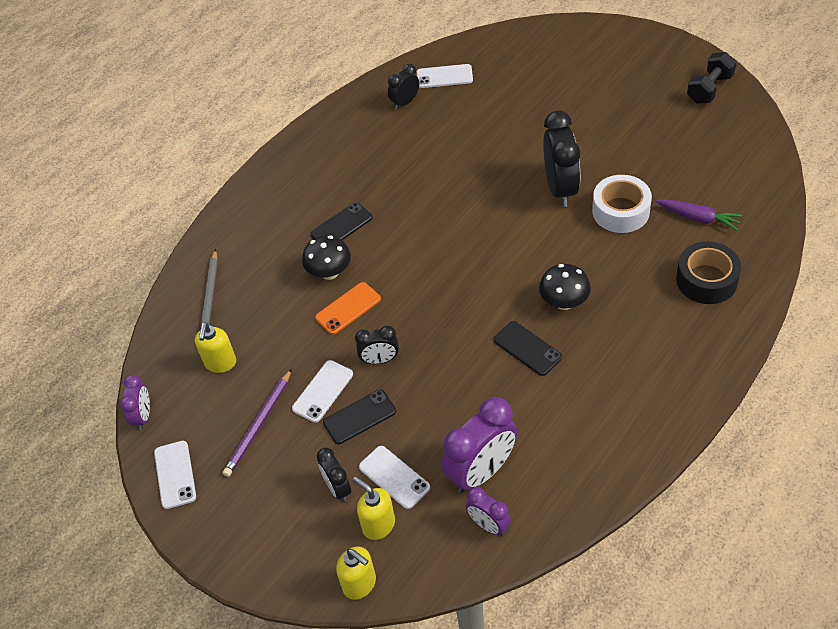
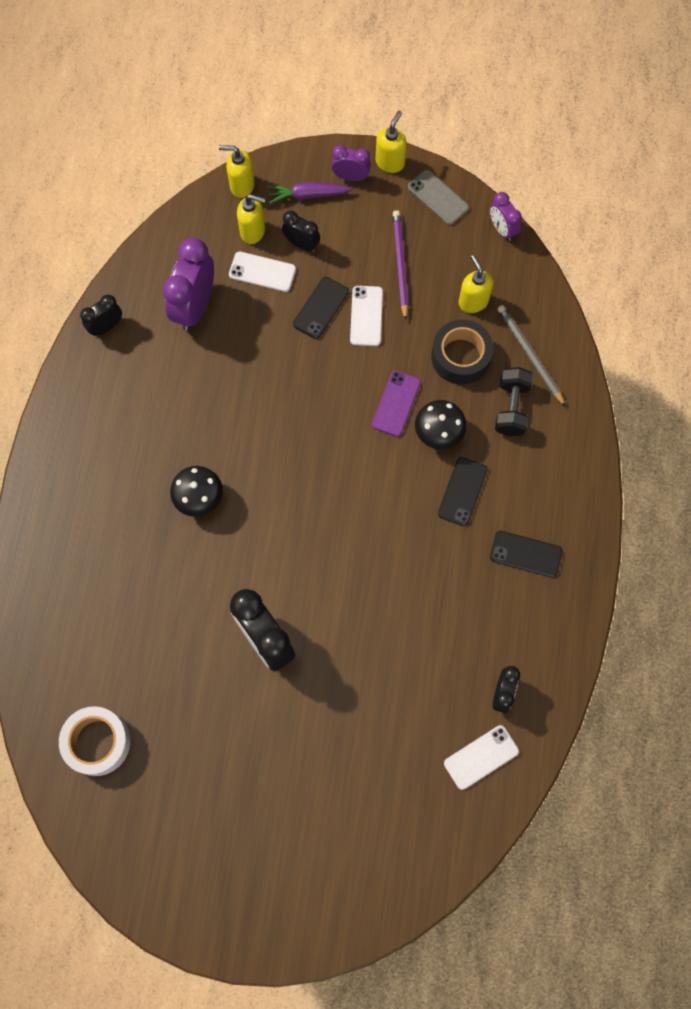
camera: 145 degrees right, 20 degrees up
(175, 474) = (438, 197): white phone -> grey phone
(191, 535) = (390, 162): none -> yellow soap dispenser
(348, 308) = (396, 403): orange phone -> purple phone
(380, 360) = (335, 366): black clock -> black clock (106, 327)
(488, 525) = (168, 268): purple clock -> purple clock (351, 177)
(527, 348) = (210, 435): black phone -> black phone (526, 554)
(620, 211) = (190, 636): white tape -> white tape (97, 742)
(698, 218) = (107, 662): purple carrot -> purple carrot (307, 195)
(706, 280) = (74, 584): black tape -> black tape (460, 357)
(709, 89) = (158, 875): black dumbbell -> black dumbbell (511, 408)

